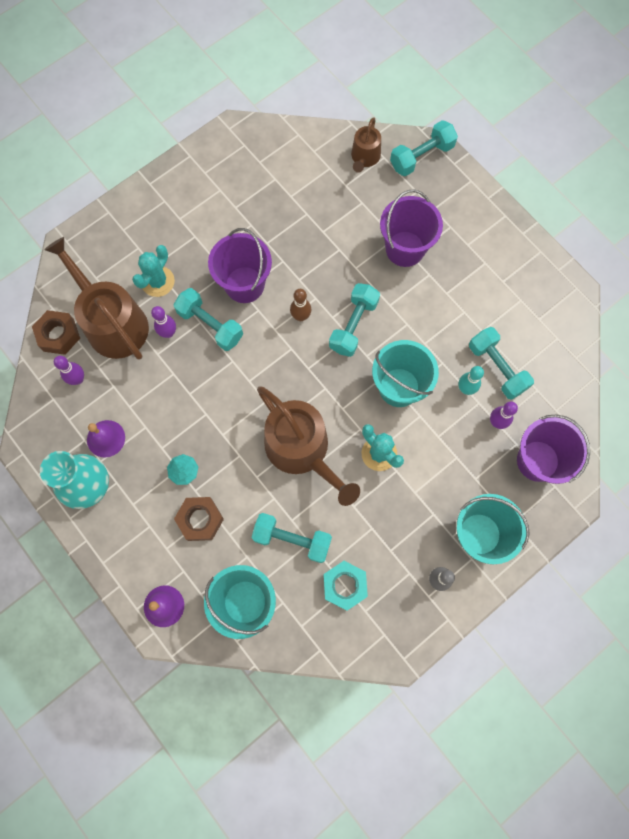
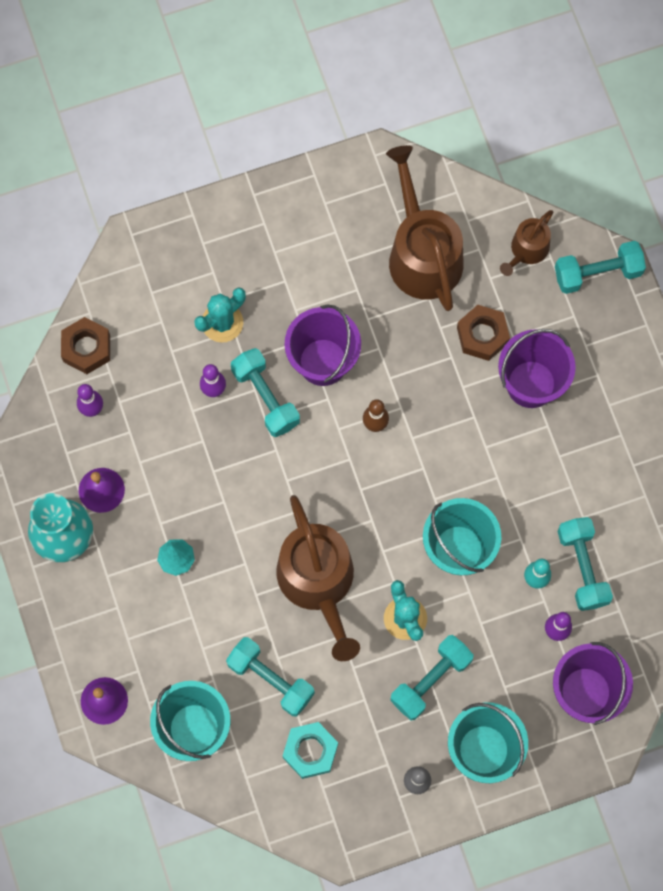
camera: 20 degrees right, 0 degrees up
(112, 322) = (153, 354): brown watering can -> brown watering can (422, 253)
(200, 520) = (176, 620): brown nut -> brown nut (482, 335)
(353, 325) = (433, 457): turquoise dumbbell -> turquoise dumbbell (431, 680)

